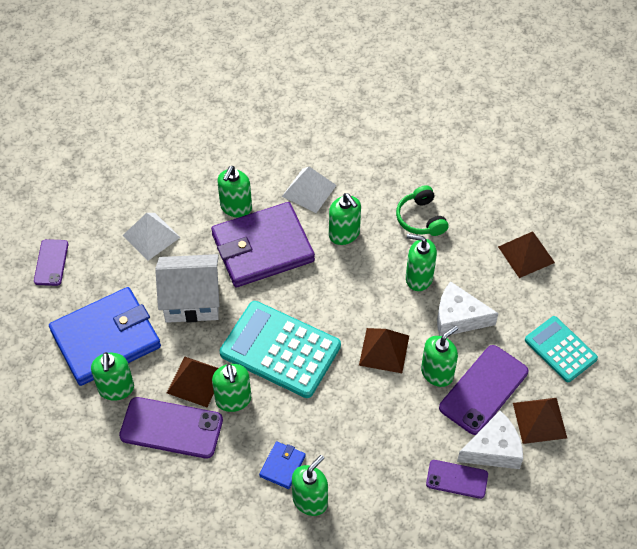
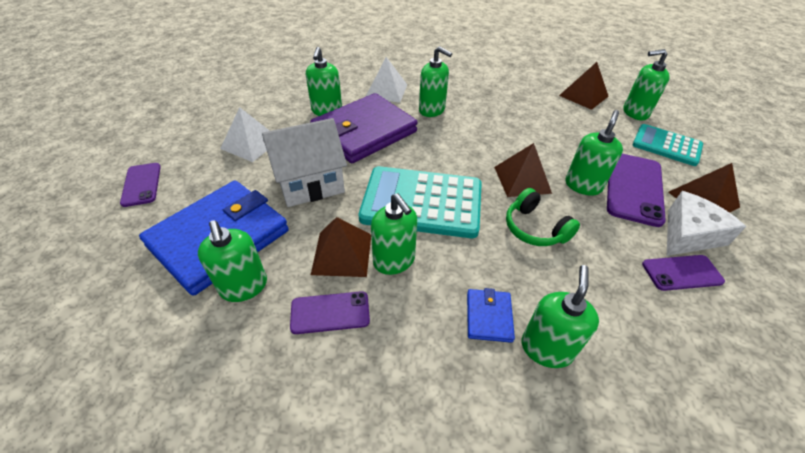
camera: 20 degrees left, 10 degrees down
(171, 428) = (330, 313): purple phone -> purple phone, size x0.60
(418, 278) = (513, 124): green soap dispenser -> green soap dispenser (635, 113)
(421, 218) = (487, 91): green headphones -> green headphones (535, 228)
(458, 317) = (567, 143): white cheese -> none

